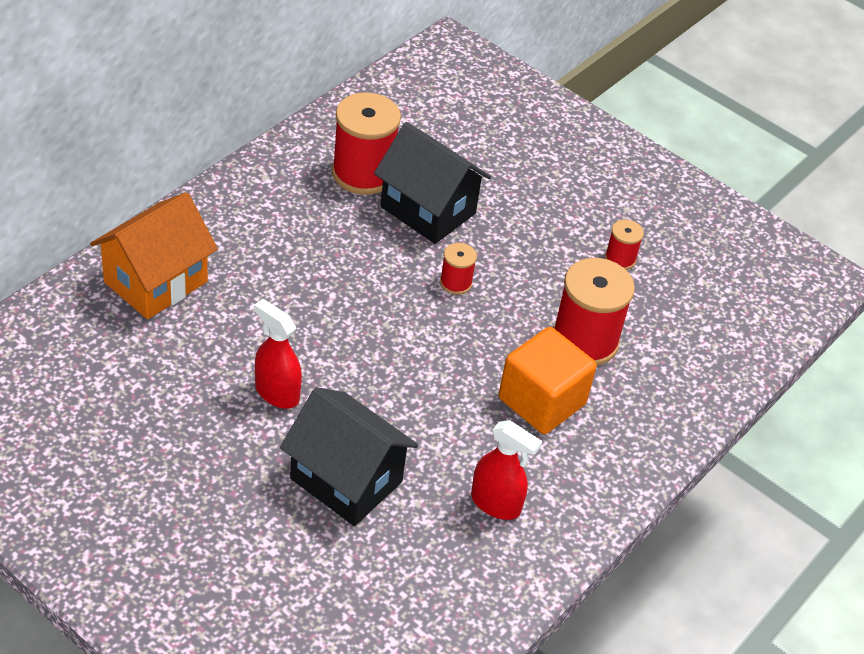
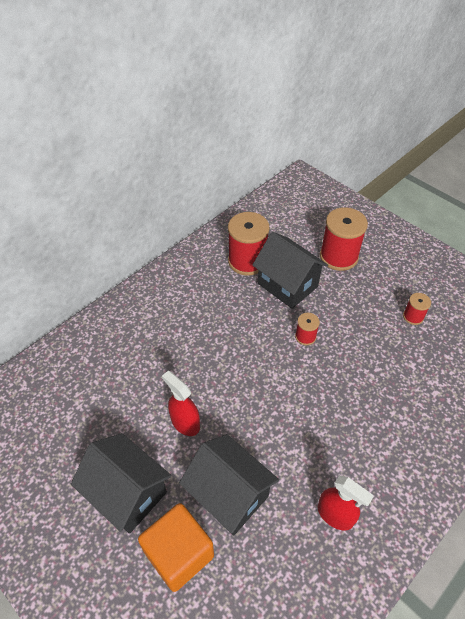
camera: 10 degrees right, 5 degrees up
(156, 282) = (113, 340): orange house -> none
(199, 478) = (127, 493): none -> black house
(541, 401) = (365, 427): orange cube -> orange cube (179, 553)
(584, 341) = (393, 379): red spool -> red spool (338, 256)

